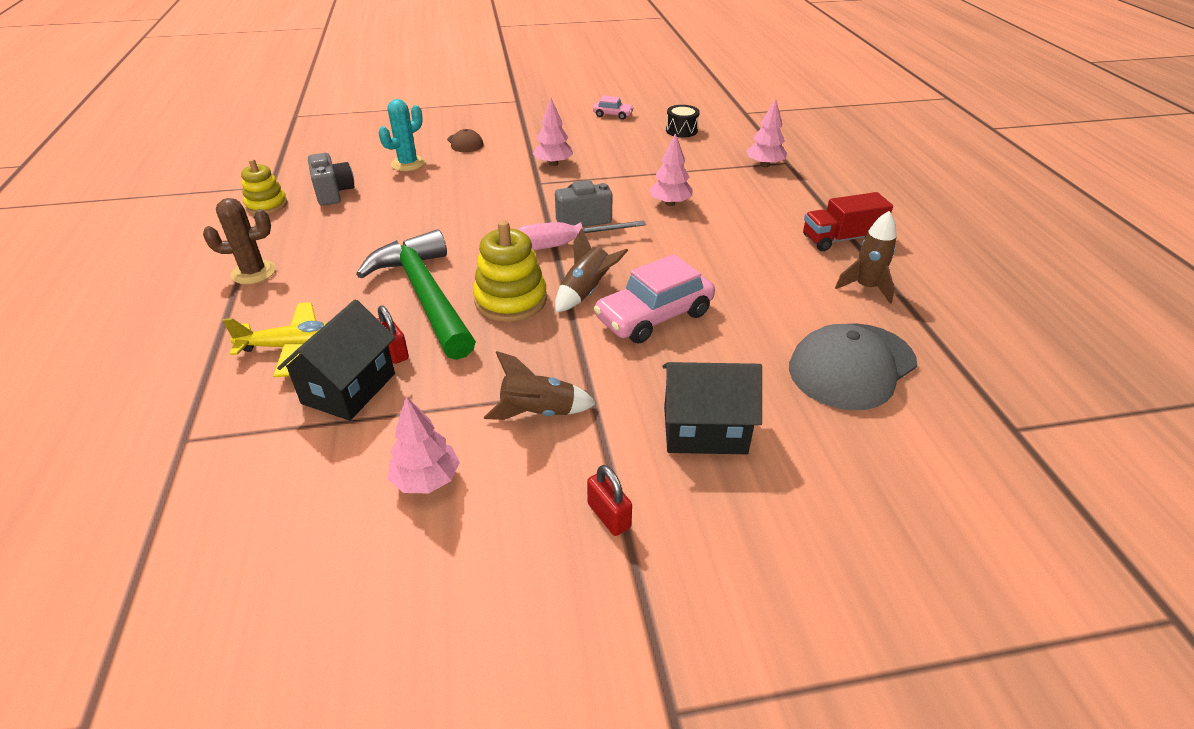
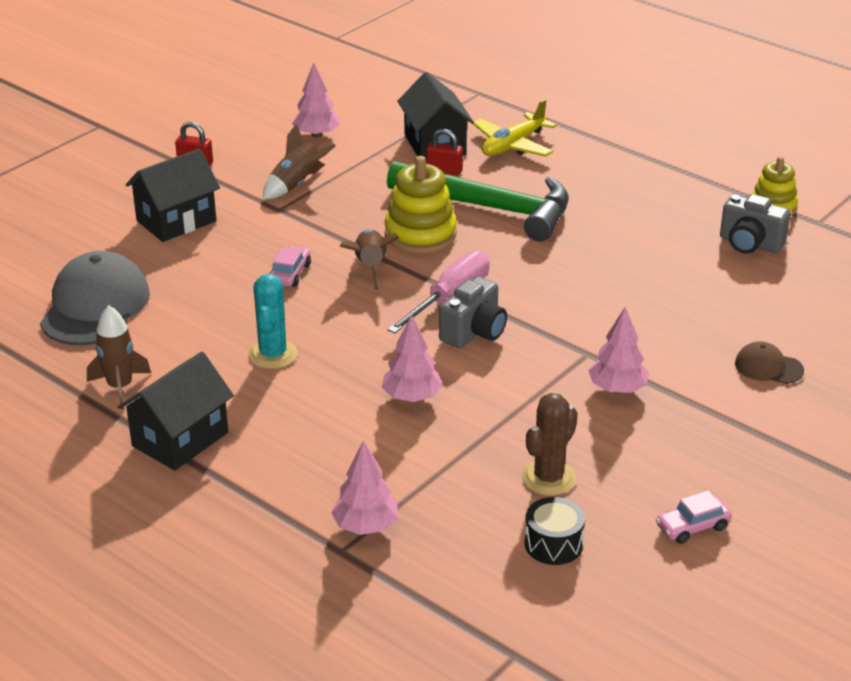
camera: 140 degrees right, 5 degrees down
(254, 272) = (646, 164): brown cactus -> brown cactus (548, 478)
(408, 164) = (761, 308): turquoise cactus -> turquoise cactus (273, 354)
(654, 316) = (290, 274): pink car -> pink car, size x0.50
(841, 239) = (180, 439): red truck -> black house

